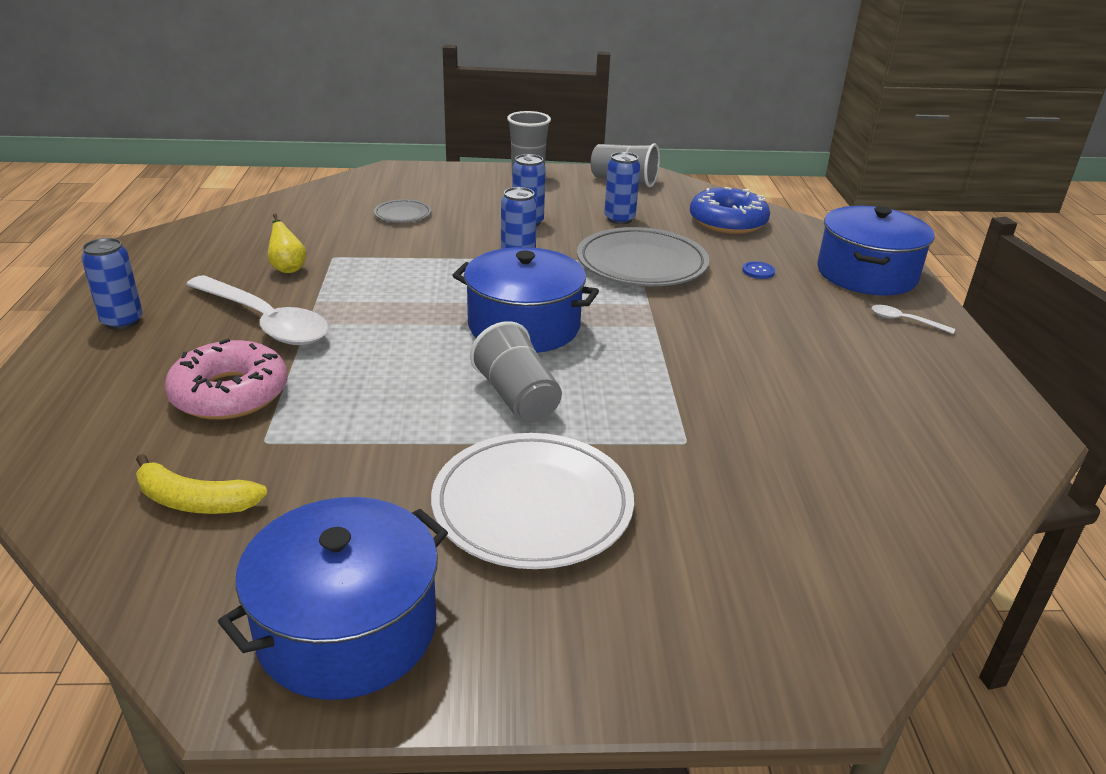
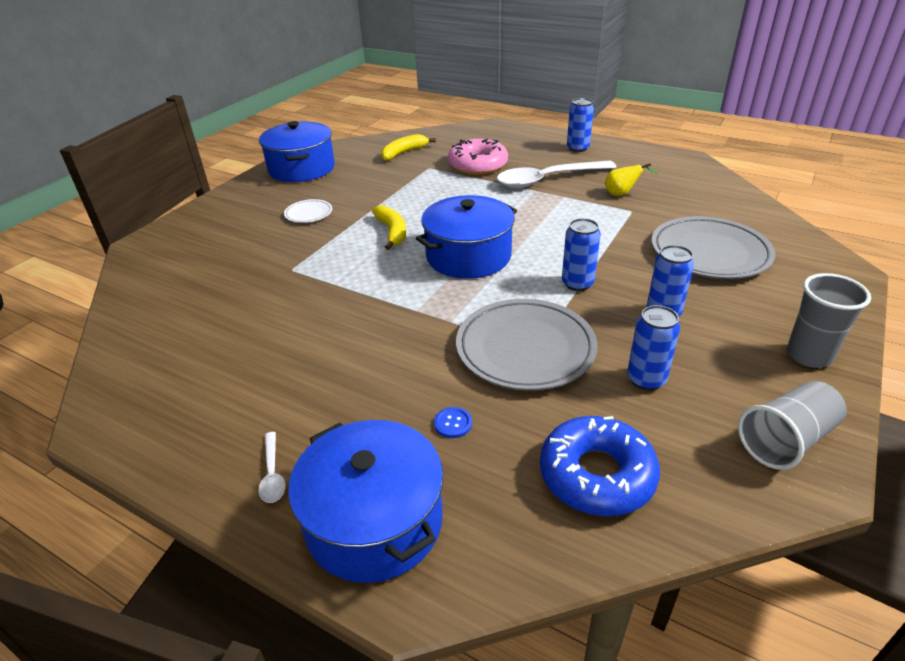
camera: 125 degrees right, 5 degrees up
(402, 214) = (709, 253): grey plate -> grey plate, size x2.11
(517, 397) = (392, 232): grey cup -> yellow banana
(532, 506) = (308, 213): white plate -> white plate, size x0.47
(904, 321) = (272, 474): white spoon -> white spoon turned 105 degrees clockwise

